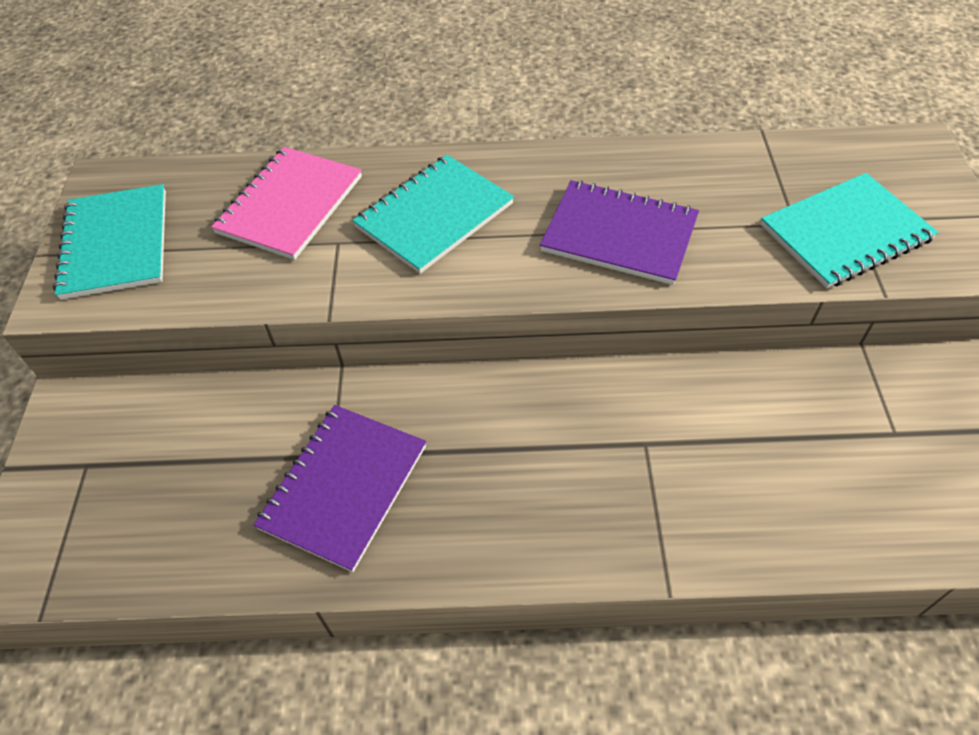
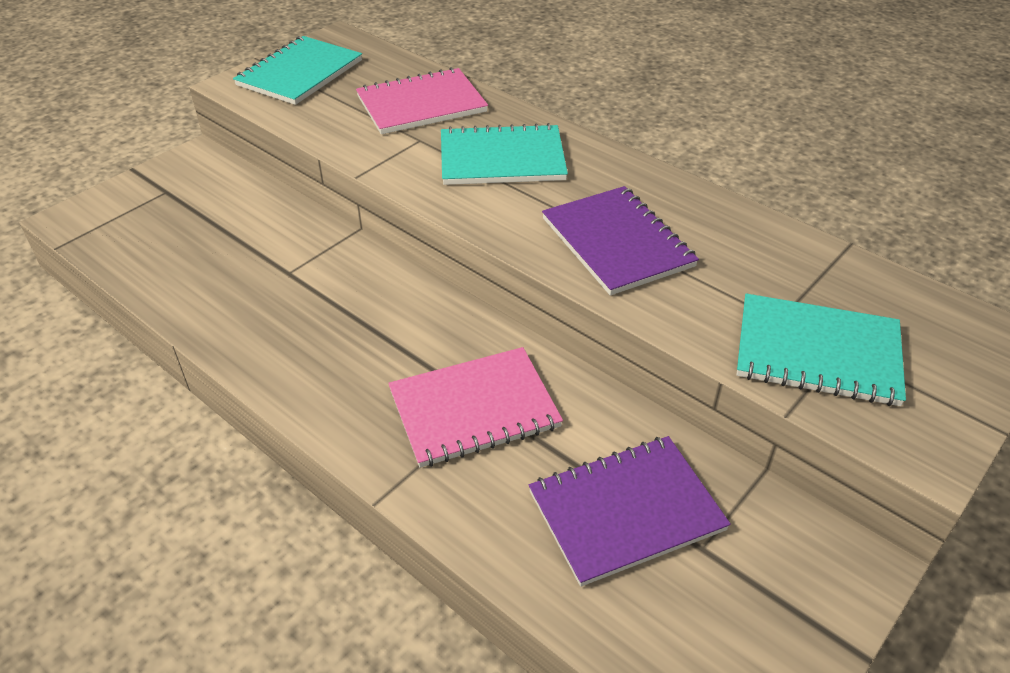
camera: 40 degrees right, 10 degrees down
(344, 487) = (272, 293): purple notebook -> purple notebook (626, 511)
(639, 454) = (474, 409): none -> pink notebook

